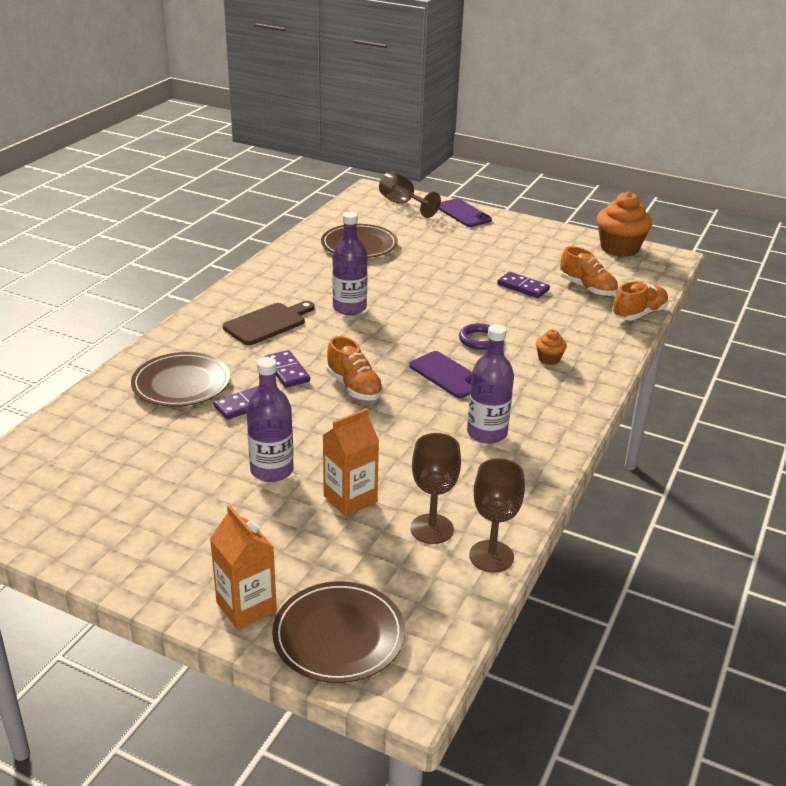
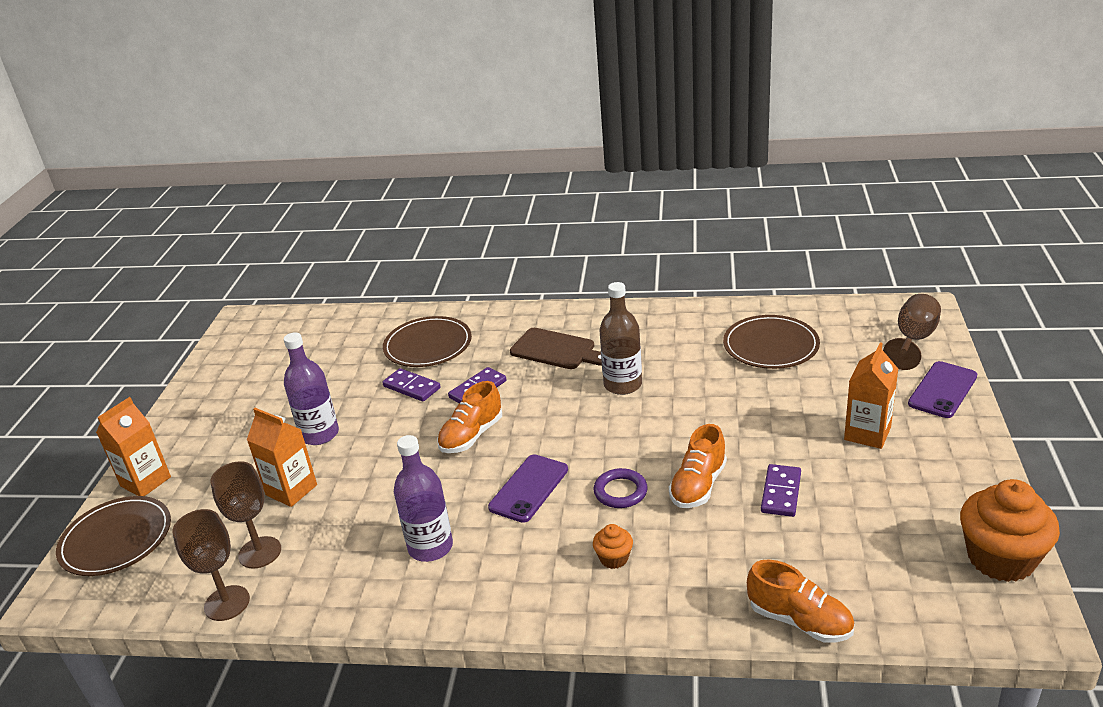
camera: 75 degrees right, 0 degrees up
(349, 308) = (623, 385): purple bottle -> brown bottle
(486, 246) = (867, 433): none -> orange carton
(587, 288) = (832, 552): orange shoe -> orange shoe (698, 486)

